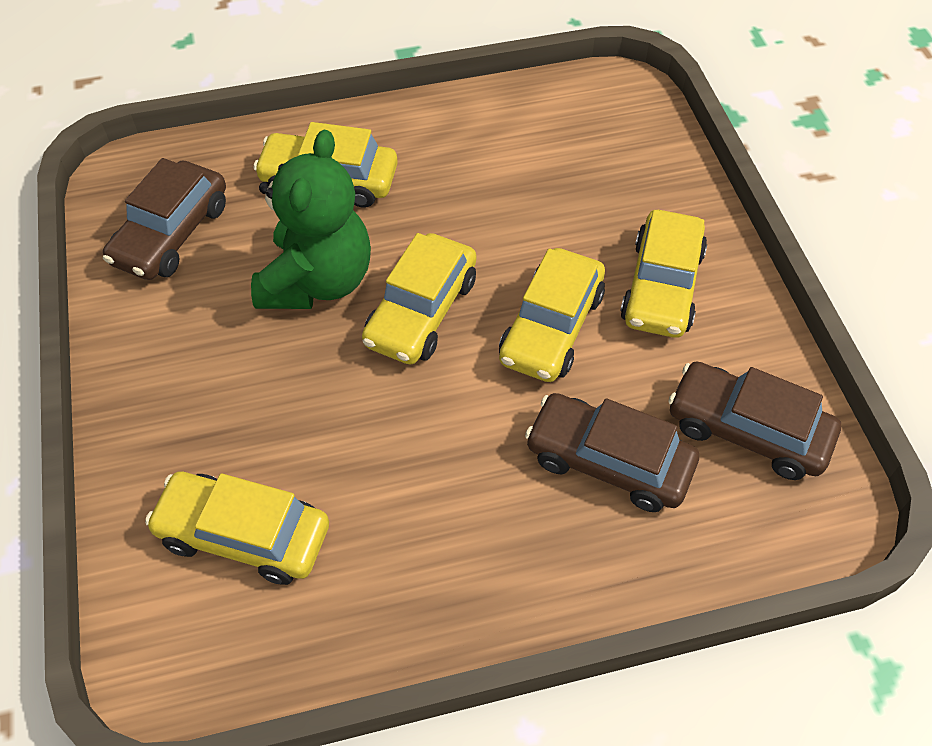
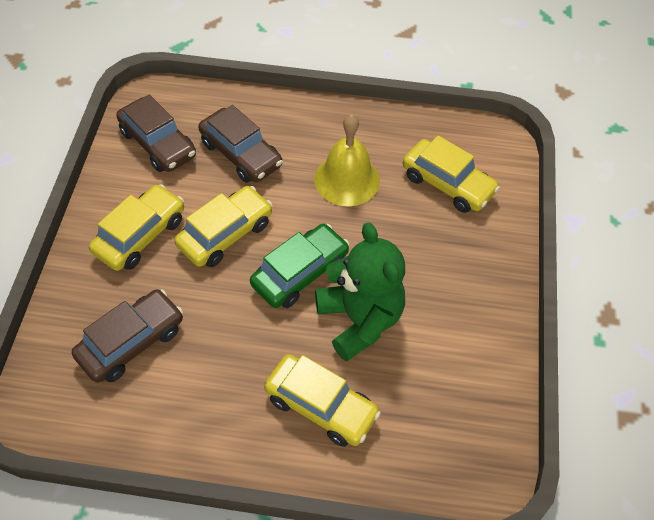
camera: 160 degrees left, 0 degrees up
(172, 234) = (455, 400): brown car -> brown car (131, 342)
(317, 281) = (360, 320): green teddy bear -> green teddy bear turned 120 degrees clockwise
(416, 479) = (347, 179): none -> yellow bell
(421, 311) = (300, 273): yellow car -> green car

